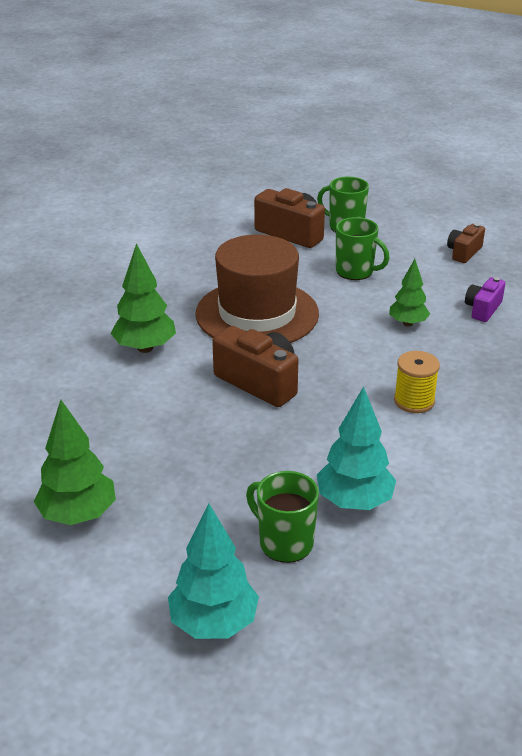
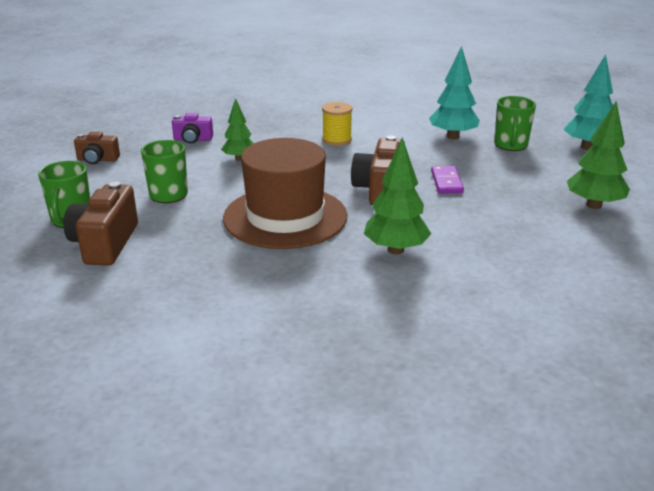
camera: 120 degrees left, 5 degrees down
(234, 433) = (446, 182): none -> purple domino

